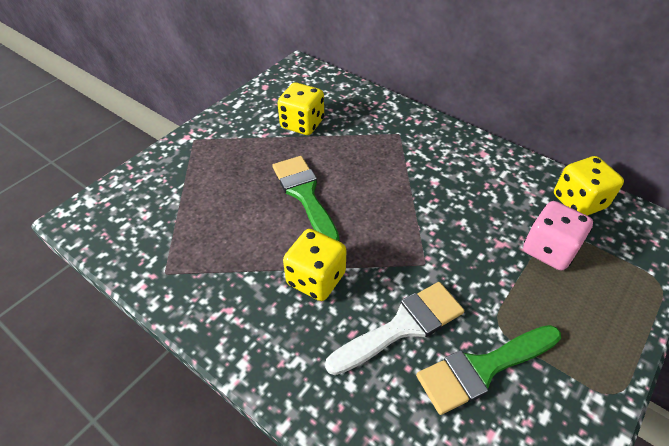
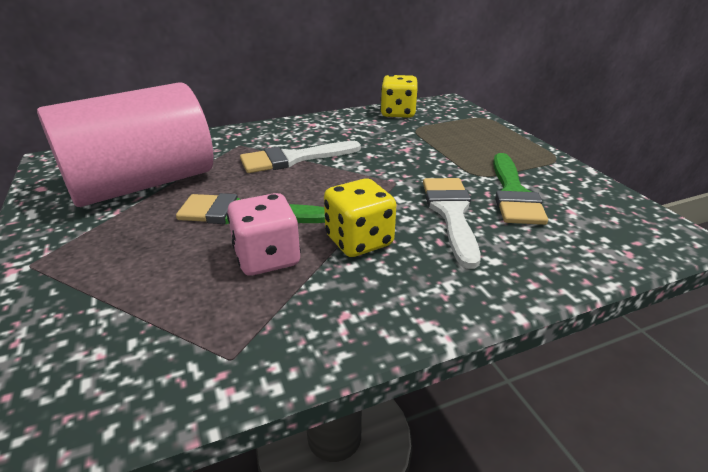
camera: 60 degrees left, 15 degrees down
(302, 124) = (143, 184): yellow dice -> pink cylinder
(406, 177) = (293, 159): none -> white brush
(549, 250) = (429, 136): pink dice -> pink dice (267, 258)

